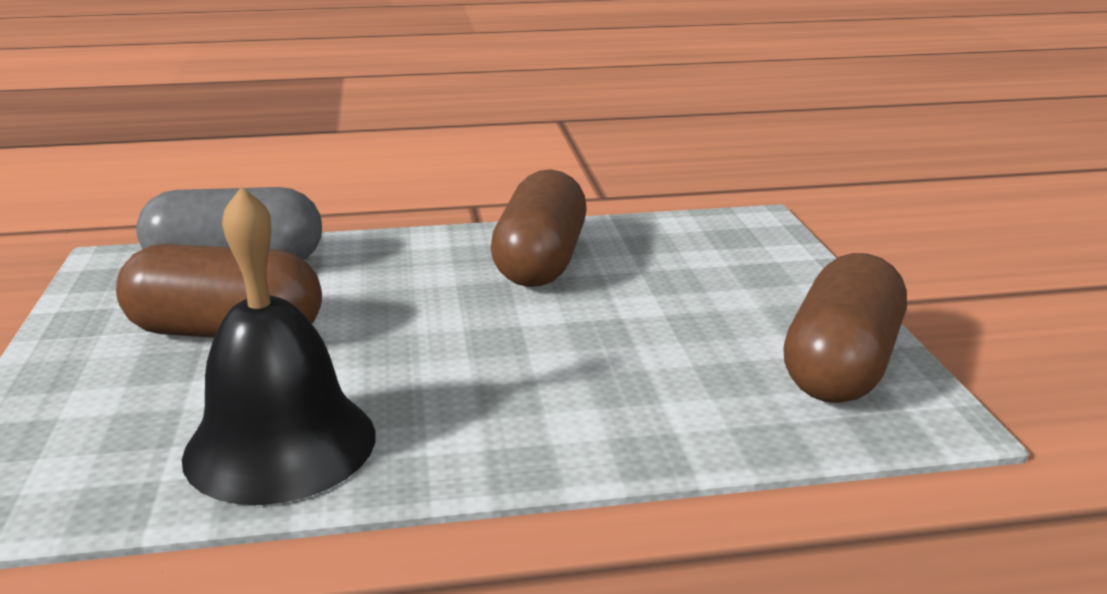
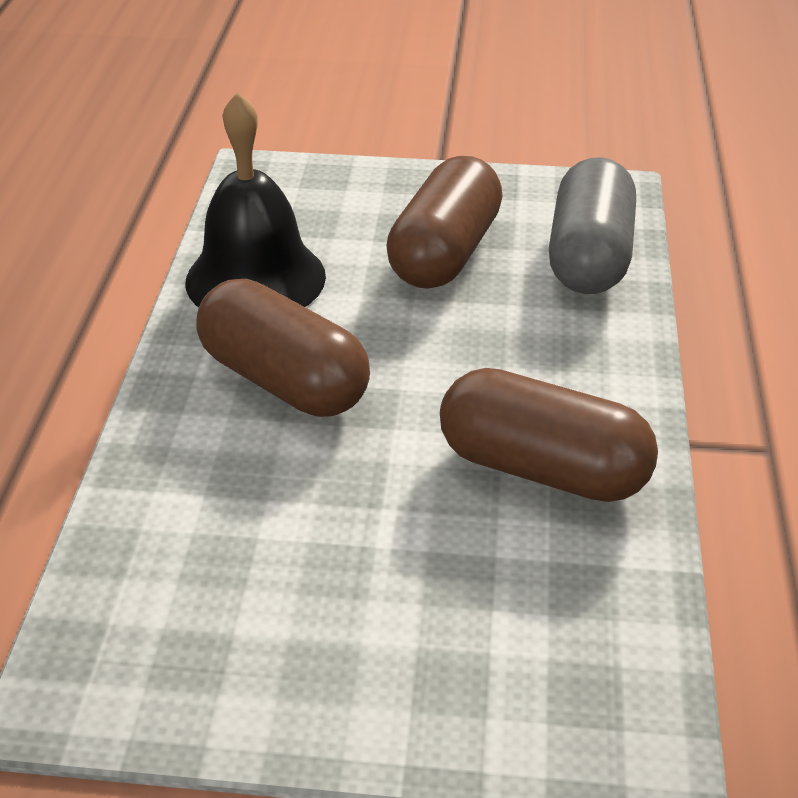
camera: 105 degrees right, 15 degrees up
(841, 365) = (191, 661): brown capsule -> brown capsule (284, 380)

